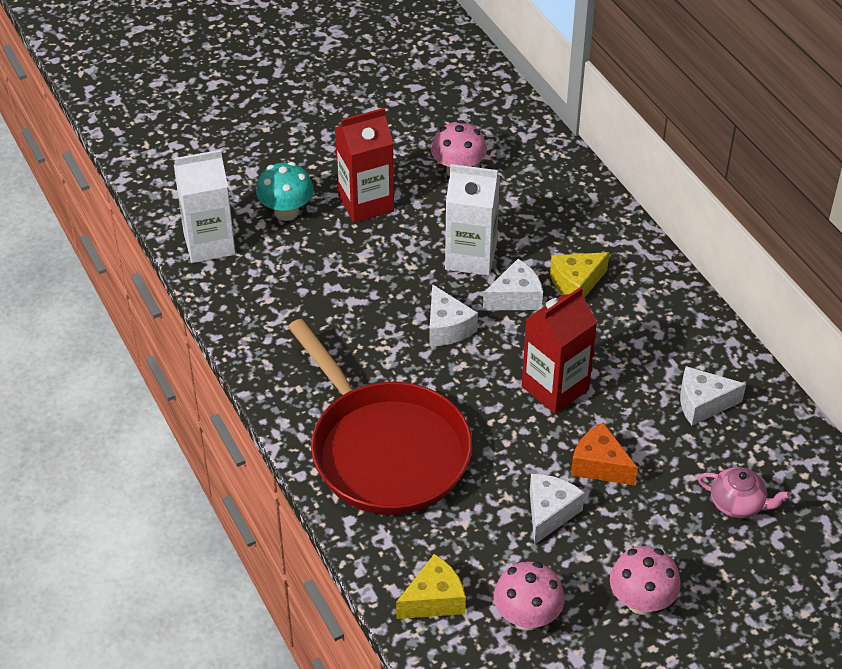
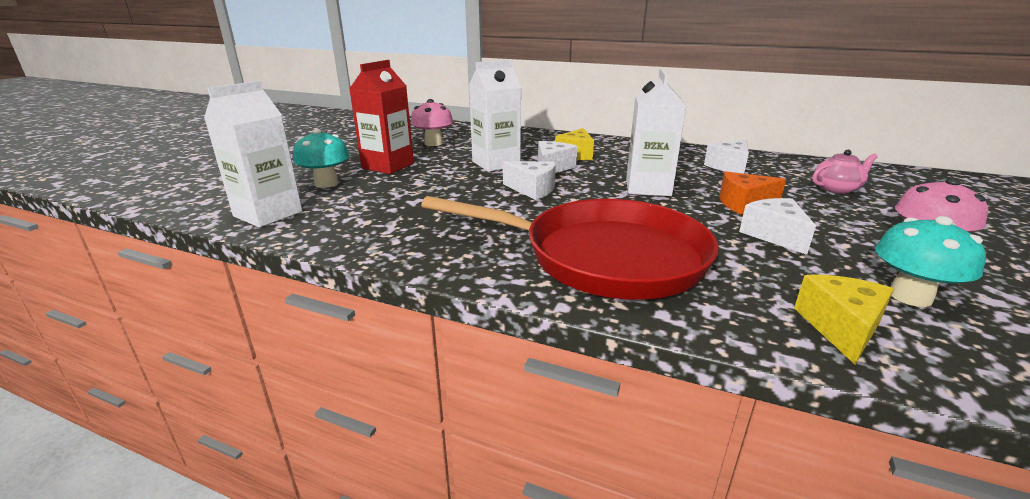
camera: 40 degrees left, 20 degrees down
(527, 617) = (910, 296): pink mushroom -> turquoise mushroom
(555, 388) = (648, 187): red carton -> white carton

